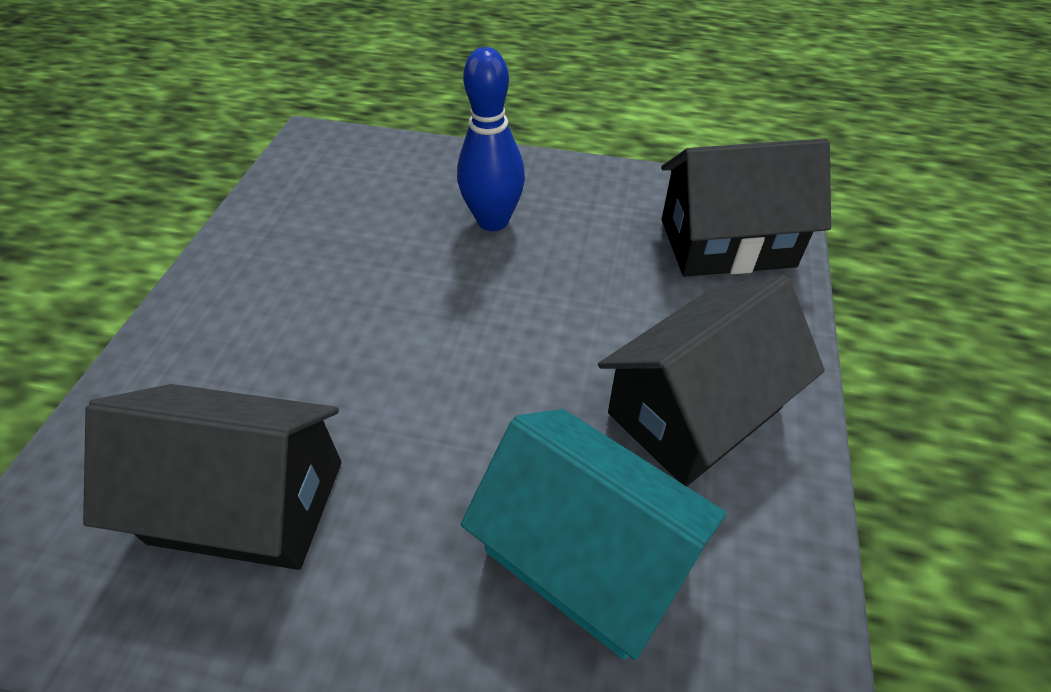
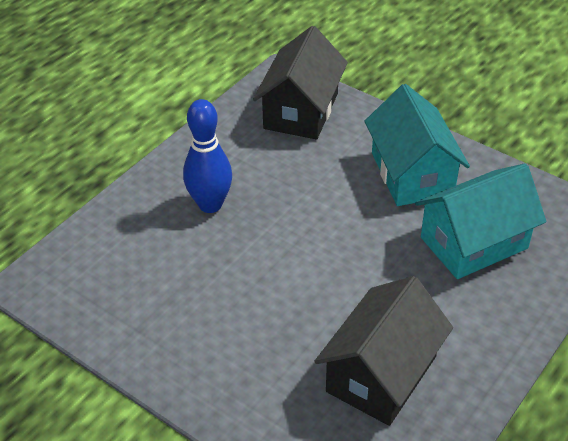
camera: 65 degrees left, 5 degrees down
(694, 410) = (412, 174): black house -> turquoise house

